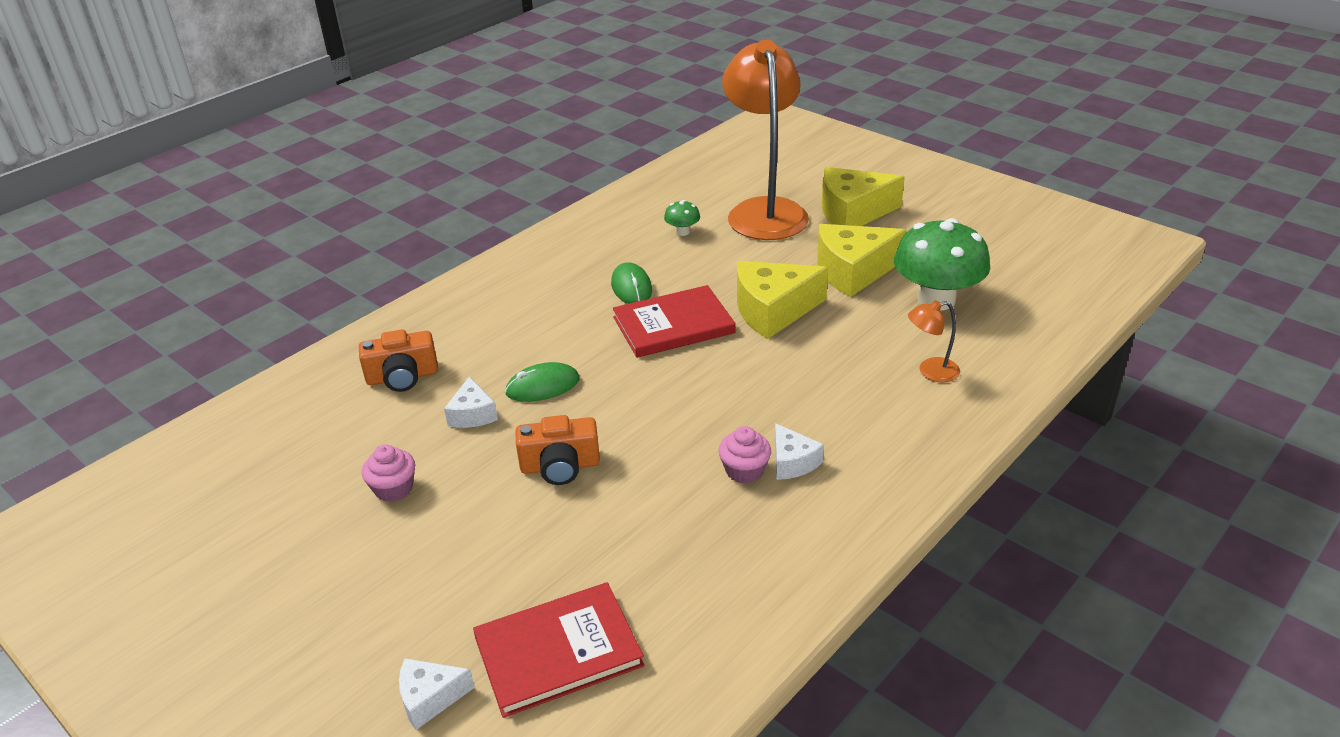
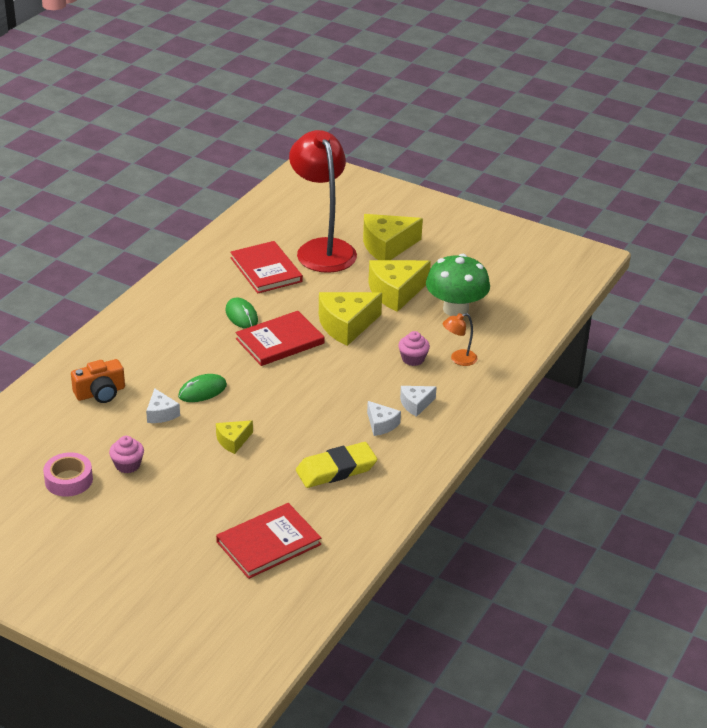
camera: 15 degrees left, 0 degrees up
(300, 503) = (68, 480): none -> pink tape
(430, 698) = (202, 574): white cheese -> white cheese (416, 404)
(560, 466) = (233, 441): orange camera -> yellow cheese
(682, 232) = (266, 270): green mushroom -> red book
(704, 530) = (336, 469): none -> yellow eraser
(744, 471) = (352, 432): pink cupcake -> pink cupcake (413, 359)
(764, 211) = (322, 249): orange lamp -> red lamp

